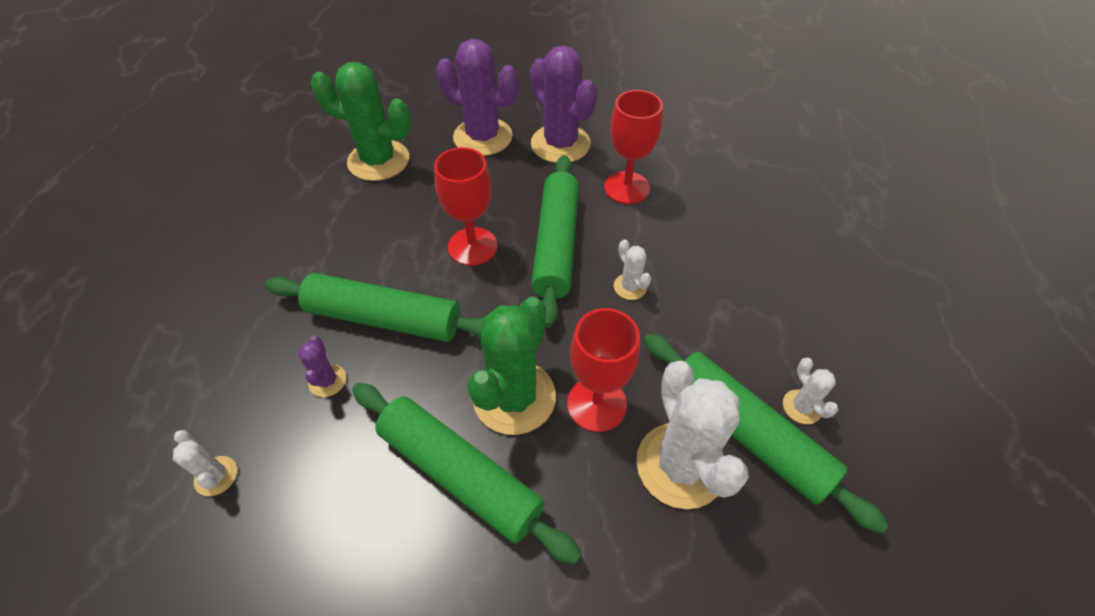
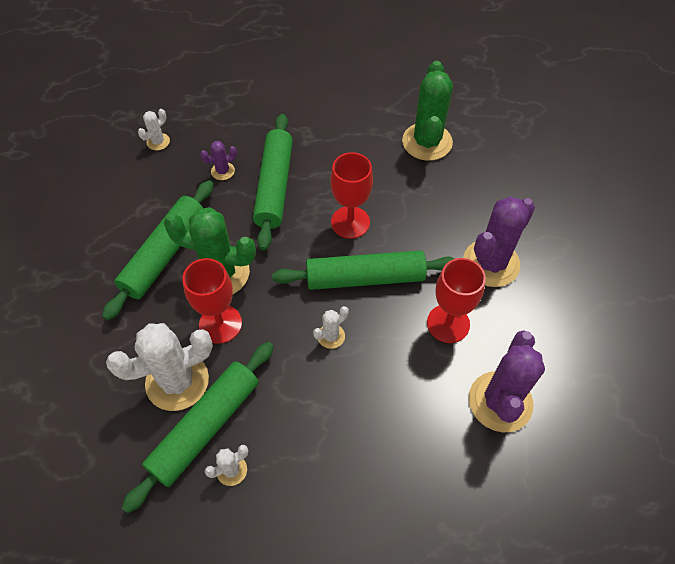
camera: 80 degrees right, 5 degrees up
(483, 137) = (479, 203): purple cactus -> purple cactus (500, 401)

